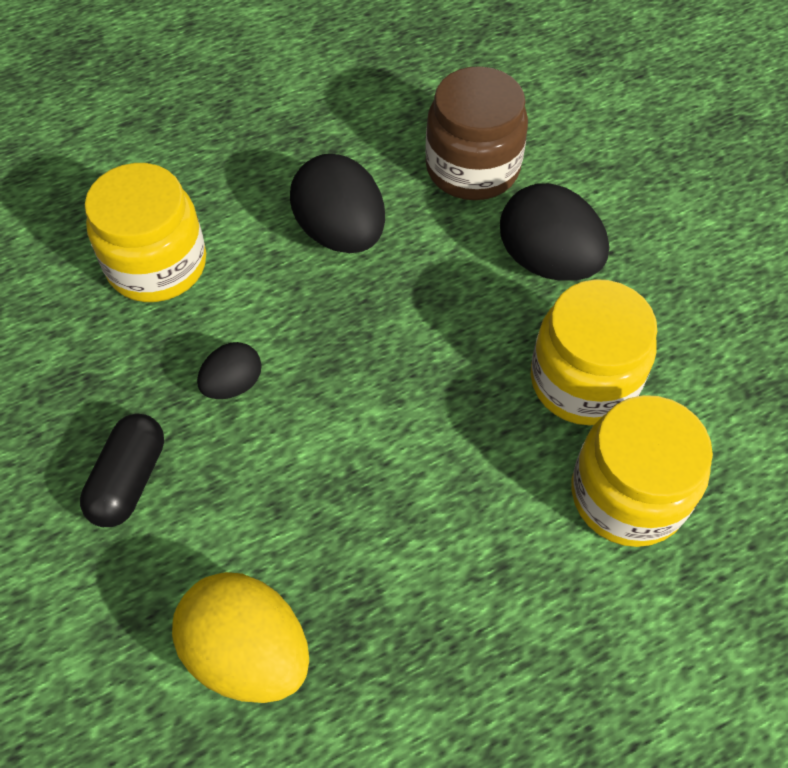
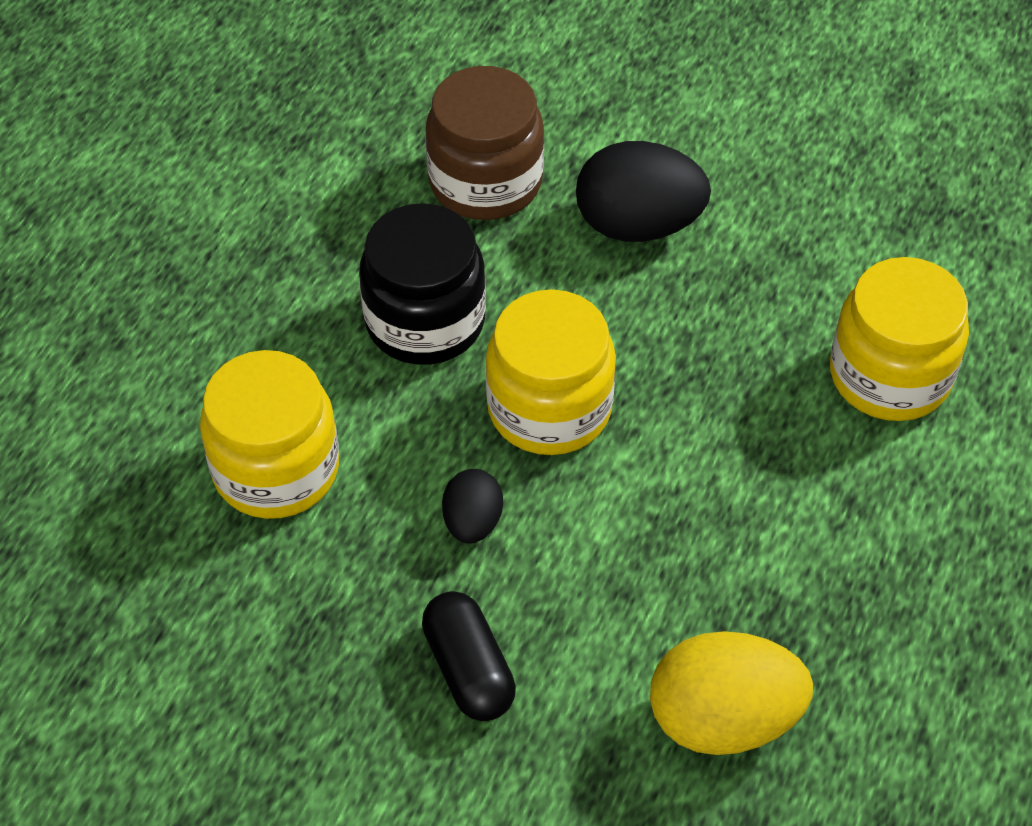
camera: 40 degrees left, 5 degrees down
(340, 233) = (425, 321): black egg -> black jar
(583, 381) = (768, 308): yellow jar -> yellow jar (549, 408)

